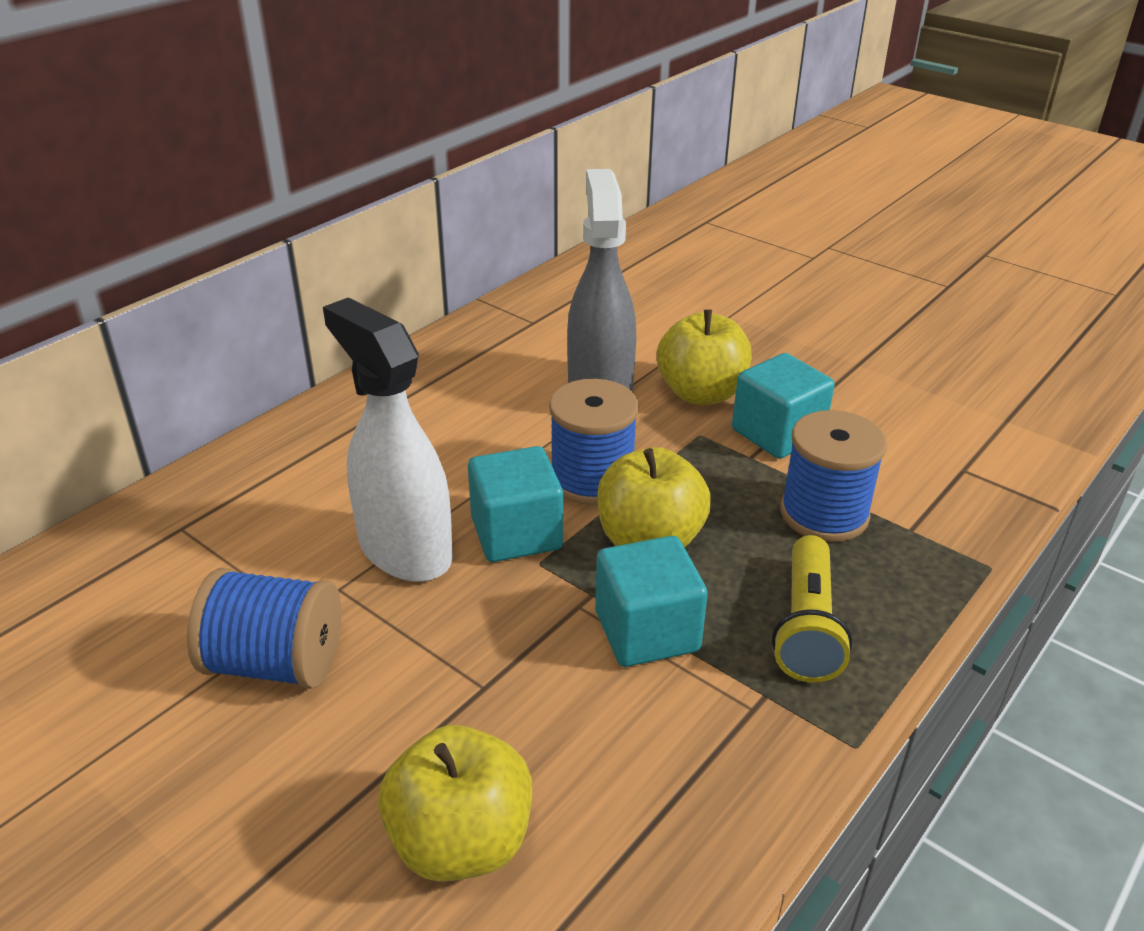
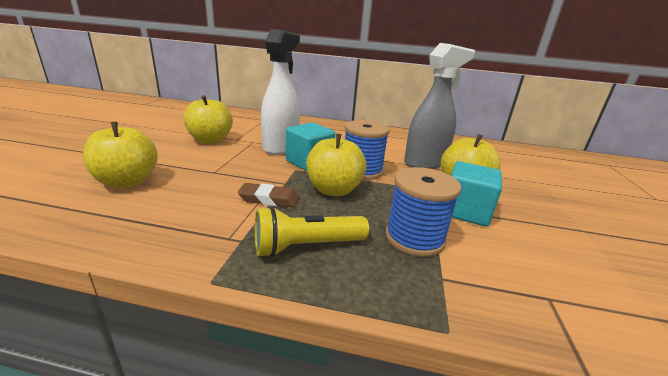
camera: 60 degrees right, 10 degrees down
(275, 663) = (210, 140): blue spool -> yellow apple
(647, 631) = (269, 199): turquoise cube -> brown eraser

